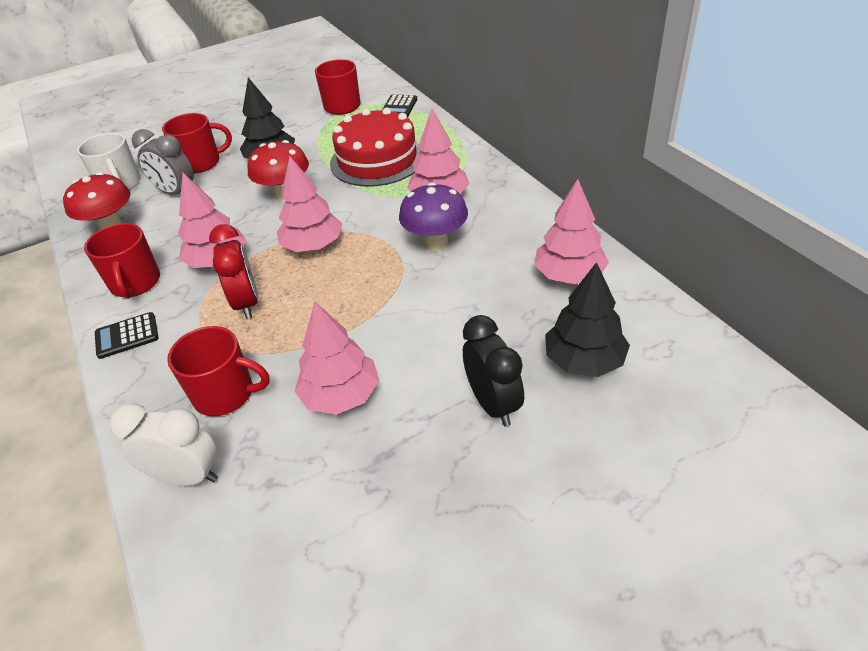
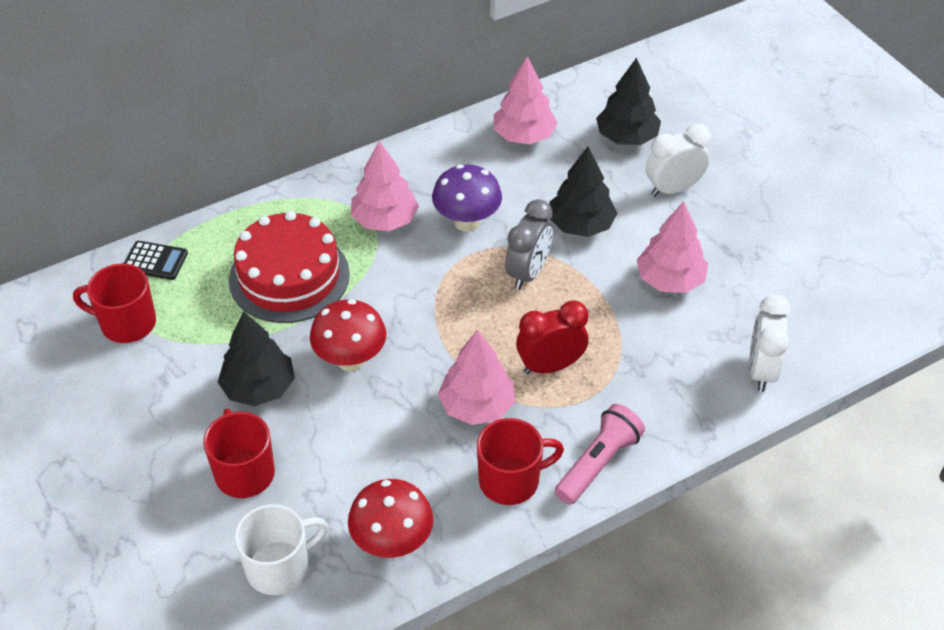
camera: 95 degrees left, 5 degrees up
(127, 336) = (598, 463): black calculator -> pink flashlight
(176, 193) = (319, 485): grey clock -> grey clock (528, 273)
(226, 394) = (673, 361): red mug -> none
(313, 246) = (458, 321): pink tree -> none
(430, 321) = (581, 225): none -> black tree
(493, 404) = (673, 189): black clock -> white clock

